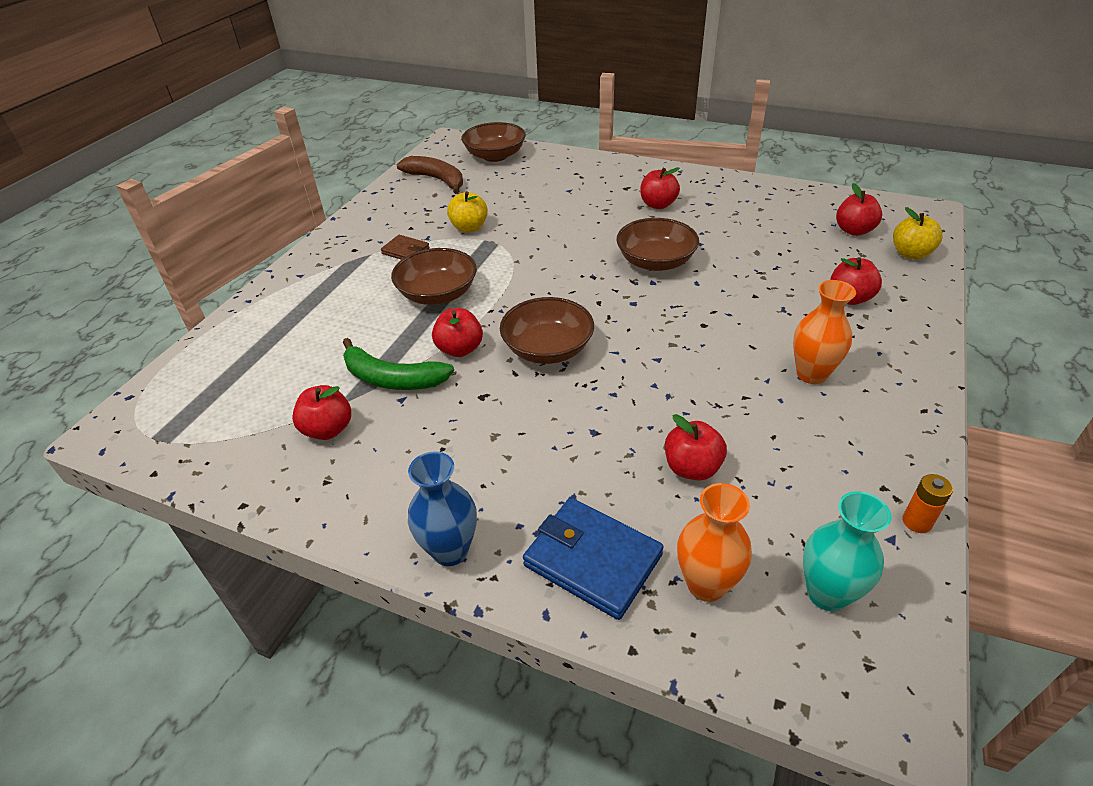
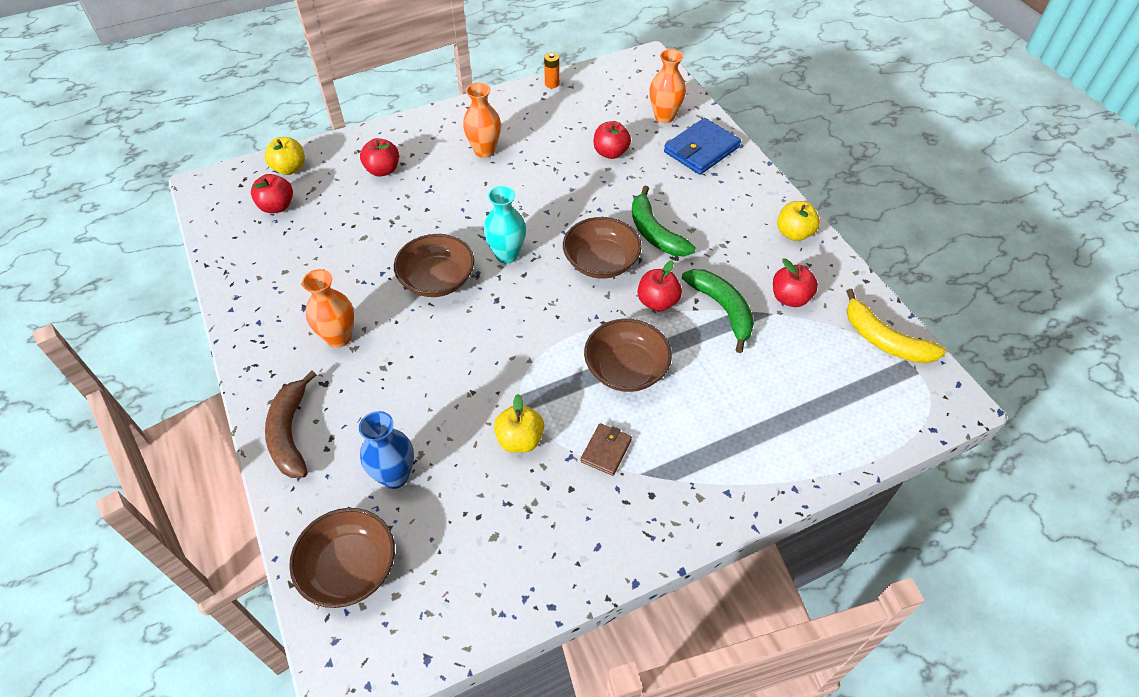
camera: 140 degrees left, 10 degrees up
(199, 448) = (884, 340): none -> yellow banana
(368, 511) = (794, 233): none -> yellow apple
(405, 251) = (606, 451): brown wallet -> brown wallet turned 45 degrees clockwise
(437, 180) = (463, 569): brown banana -> brown banana (290, 433)
(450, 550) = (764, 191): blue vase -> blue vase (395, 476)
(529, 406) = (654, 232): none -> green banana
(592, 560) = (701, 150): blue wallet -> blue wallet turned 60 degrees clockwise
(658, 205) = (339, 337): red apple -> orange vase
(827, 593) = (623, 89): turquoise vase -> turquoise vase (507, 255)

